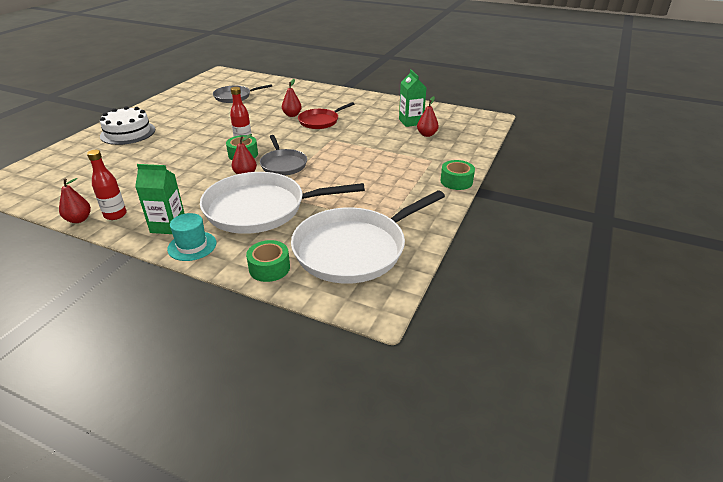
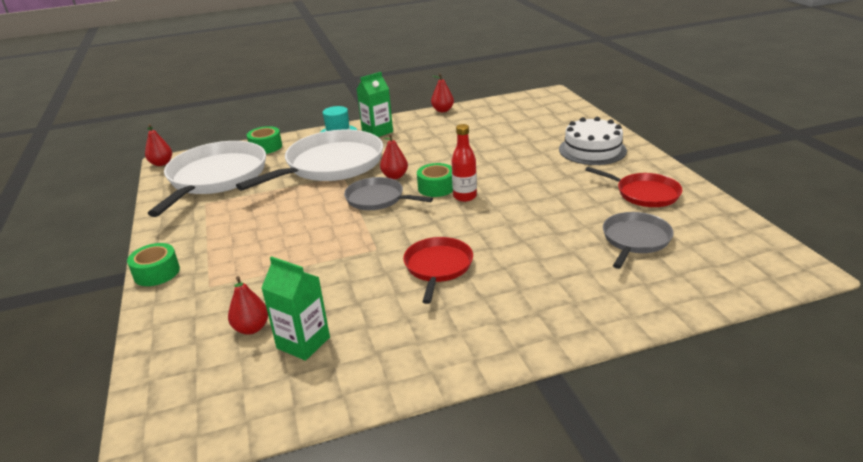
camera: 140 degrees right, 5 degrees down
(115, 215) = (427, 120): red bottle -> none
(181, 106) = (644, 193): none -> red pan
(292, 115) = (493, 256): red pear -> red pear (161, 163)

